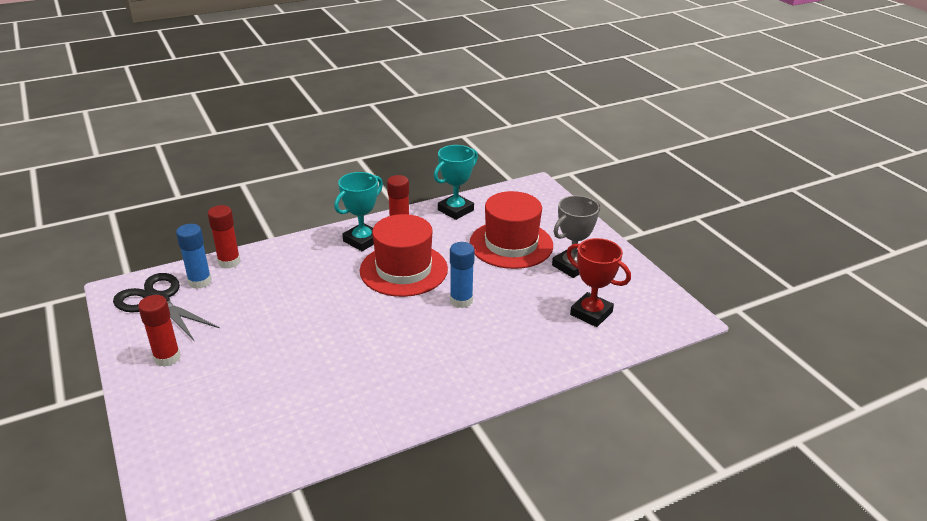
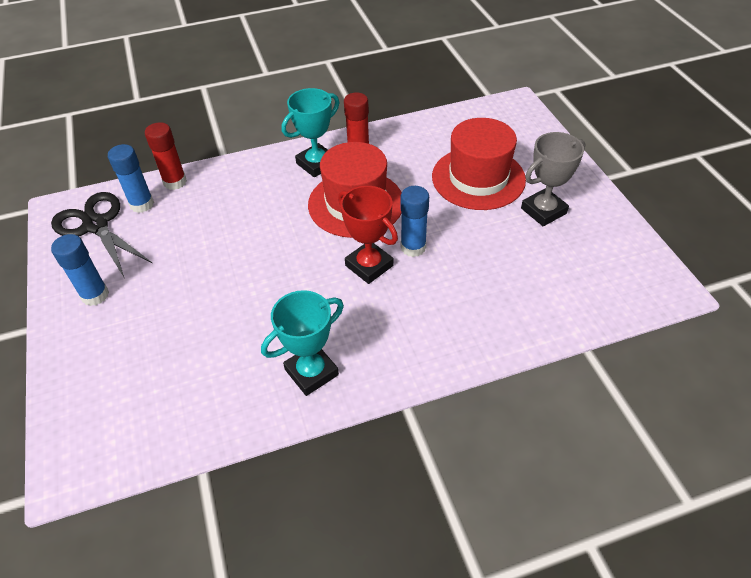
camera: 10 degrees right, 15 degrees up
(167, 358) = (95, 295): red glue stick -> blue glue stick
(455, 210) = (422, 131): turquoise trophy -> turquoise trophy (311, 372)
(591, 313) = (558, 274): red trophy -> red trophy (369, 265)

